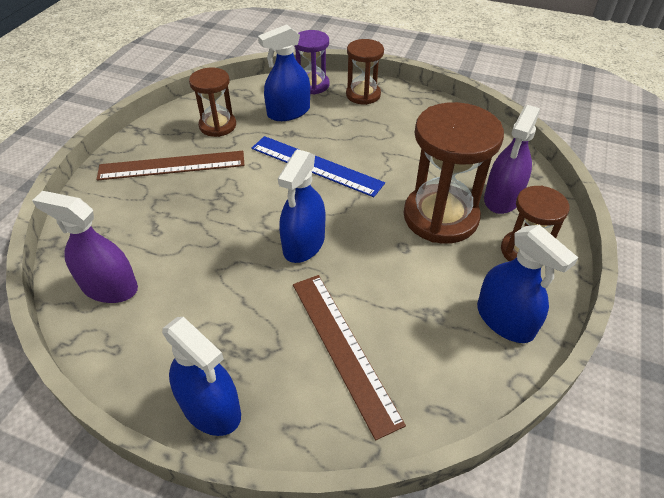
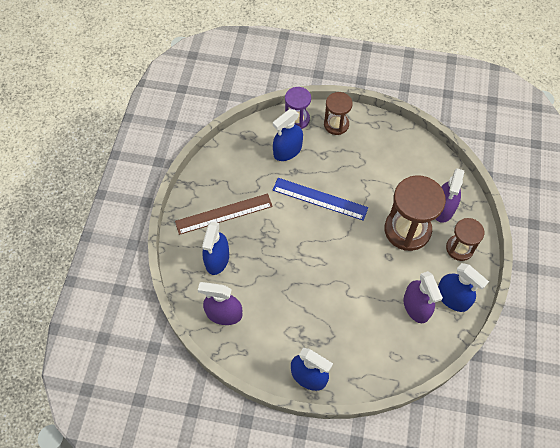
camera: 10 degrees left, 15 degrees up
(217, 126) = (241, 172): brown hourglass -> none
(304, 243) = (329, 264): blue spray bottle -> blue spray bottle (217, 259)
(344, 348) = (369, 330): brown ruler -> none
(437, 324) = (416, 306): none -> purple spray bottle

